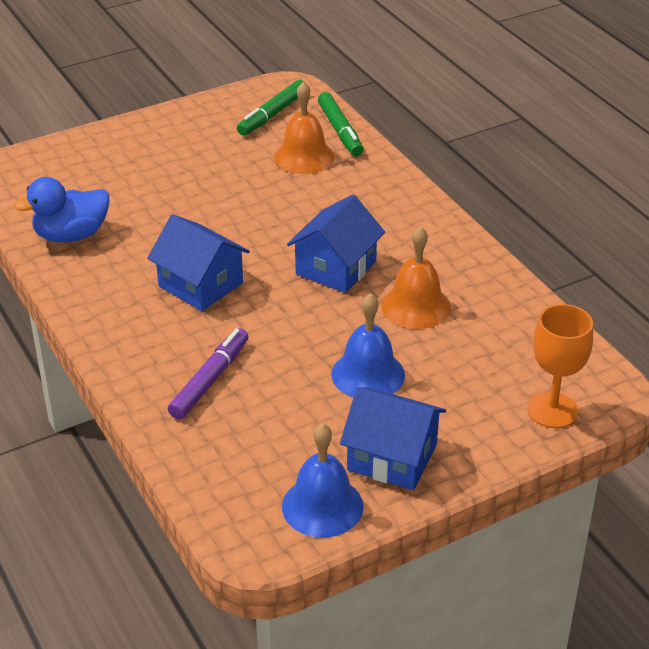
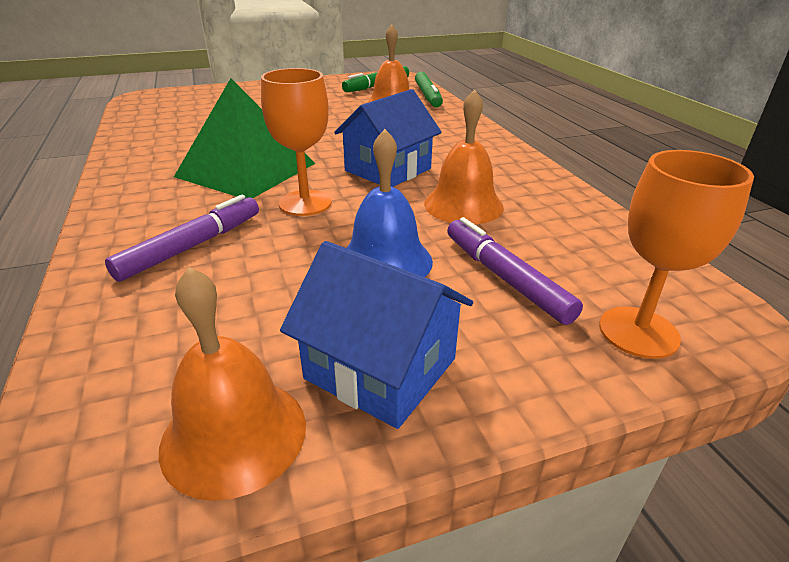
camera: 10 degrees right, 5 degrees down
(71, 235) = (159, 131): blue duck -> none
(200, 284) = (246, 170): blue house -> green pyramid
(278, 321) = (305, 203): none -> orange goblet
(322, 506) = (234, 434): blue bell -> orange bell
(460, 378) = (505, 278): none -> purple marker

